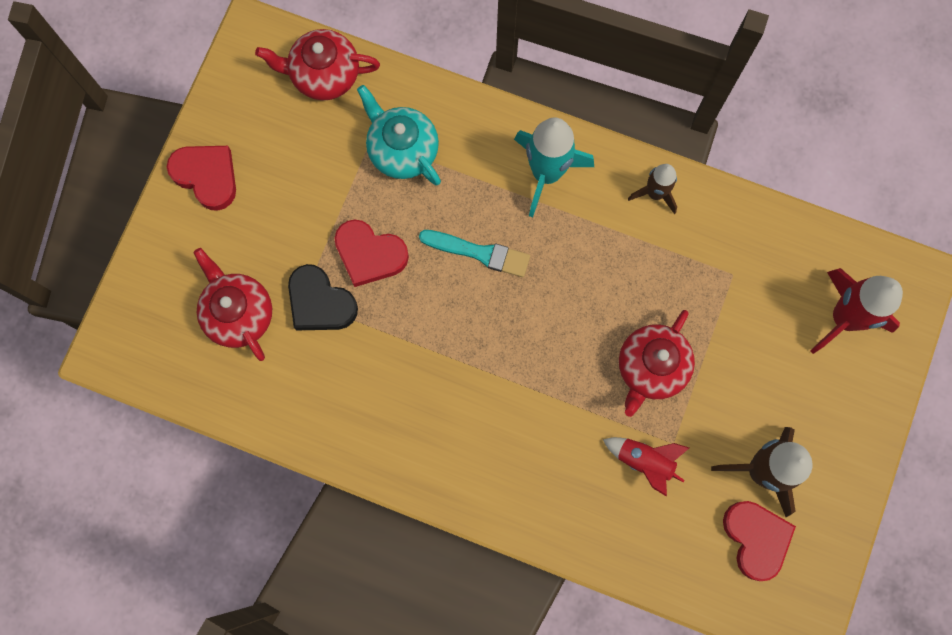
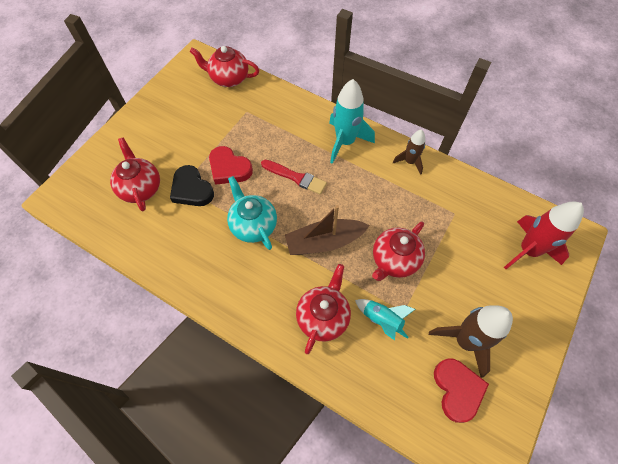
camera: 10 degrees right, 15 degrees down
(207, 176) = (148, 116): red heart -> none
(402, 150) = (262, 119): turquoise teapot -> turquoise teapot (253, 225)
(479, 253) = (295, 177): turquoise brush -> red brush
(543, 356) = (324, 242): none -> brown boat
(562, 471) = (323, 316): none -> red teapot
(644, 461) = (382, 320): red rocket -> turquoise rocket

